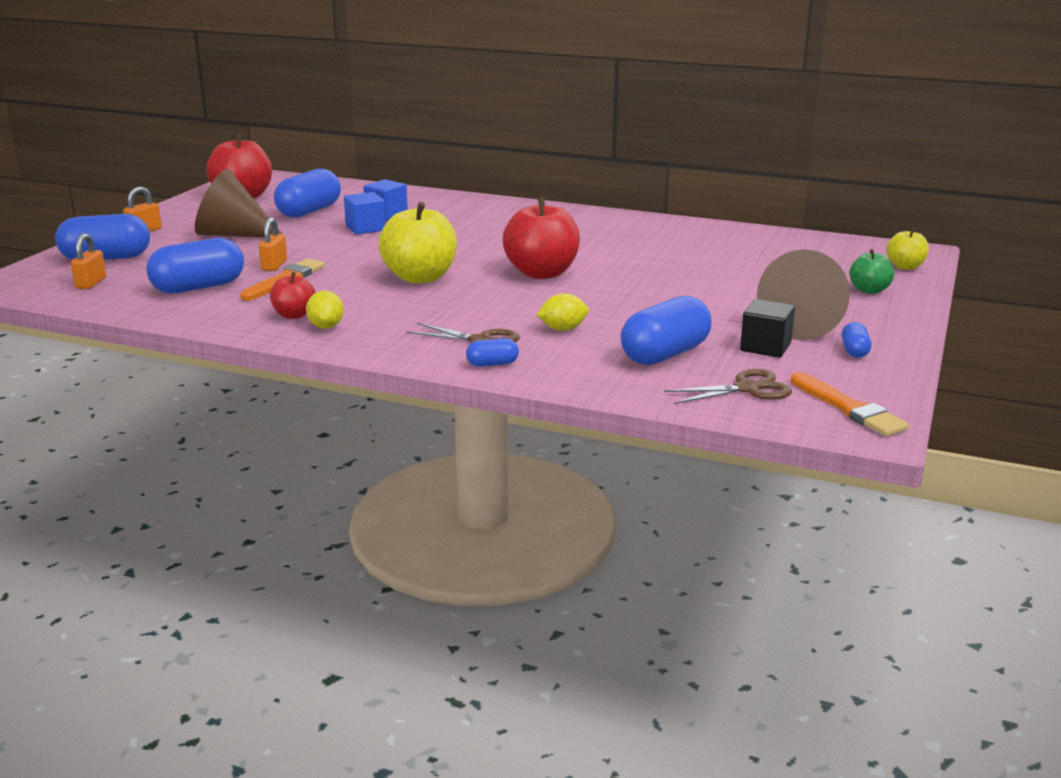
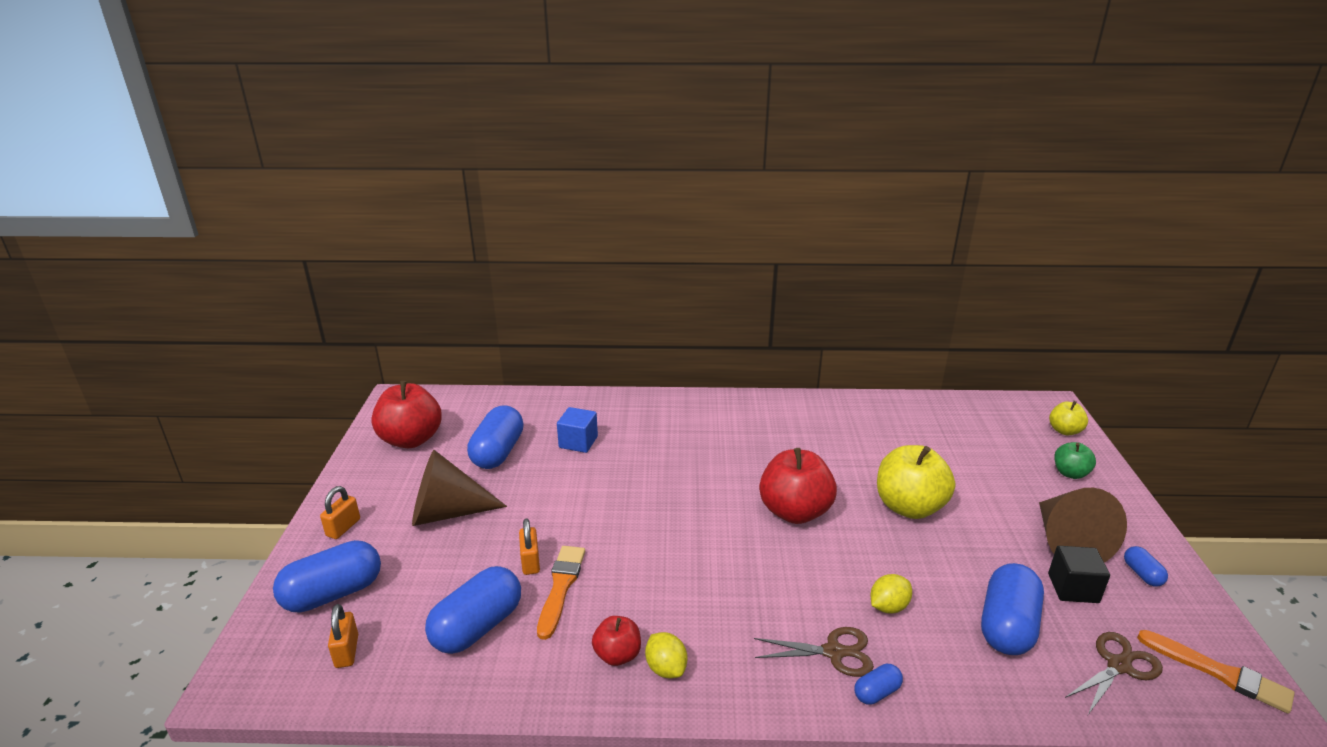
camera: 20 degrees left, 5 degrees up
(365, 228) = (575, 471): blue cube -> none
(420, 277) = (691, 548): yellow apple -> yellow apple (909, 507)

